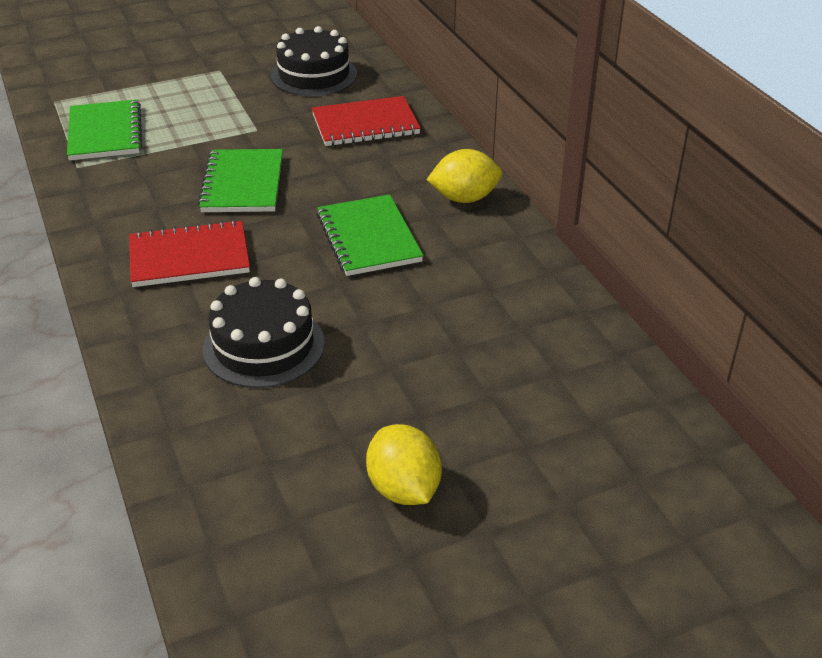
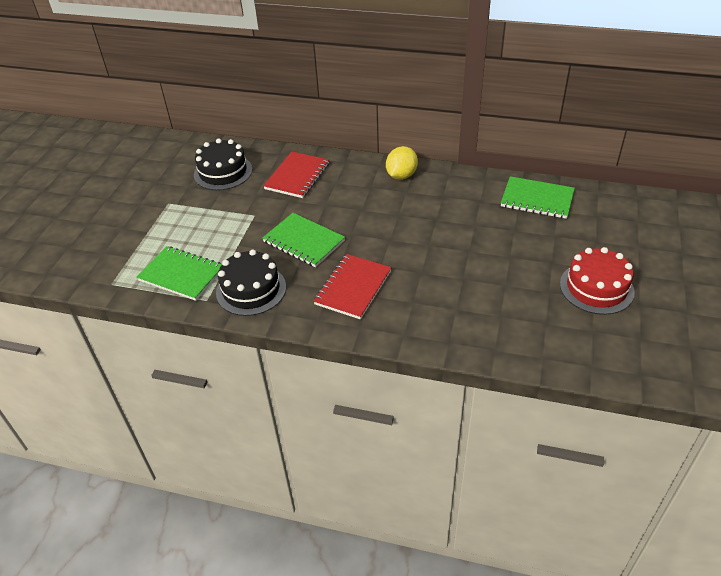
camera: 50 degrees left, 5 degrees up
(264, 346) = (457, 290): black cake -> black cake (251, 289)
(368, 238) = (402, 219): green notebook -> green notebook (537, 199)
(404, 489) = (596, 288): yellow lemon -> red cake

